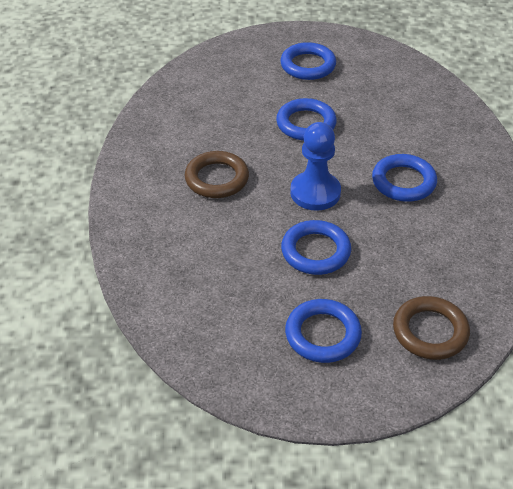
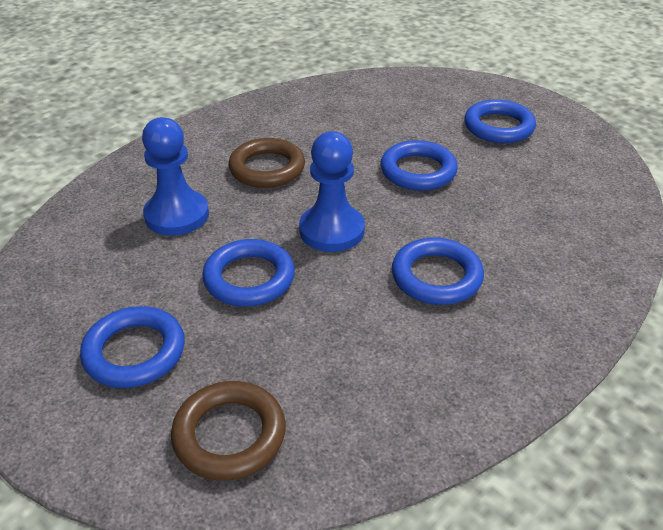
camera: 45 degrees right, 5 degrees down
(212, 246) = (177, 215): none -> blue pawn

